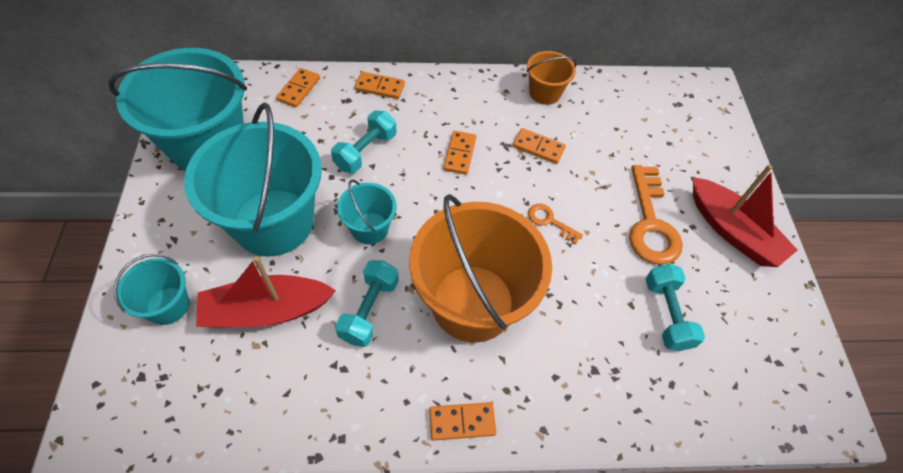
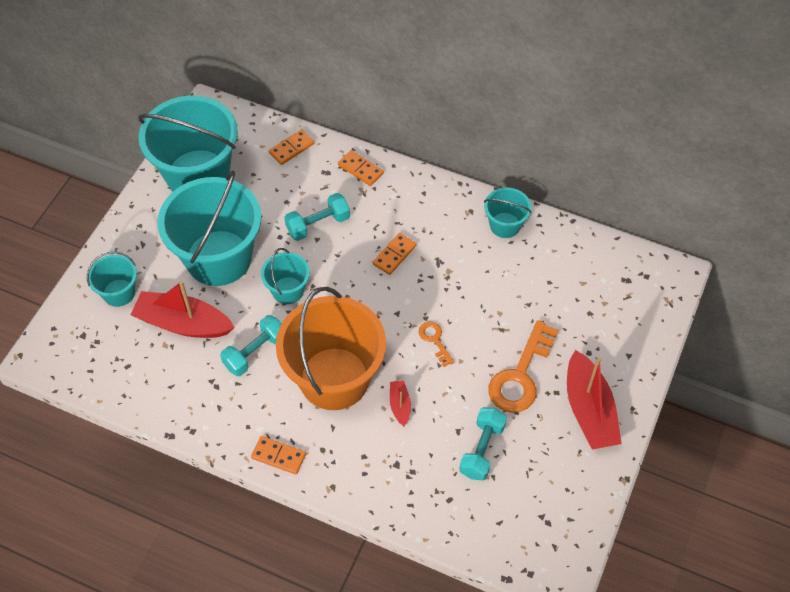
camera: 30 degrees right, 0 degrees up
(538, 147) = (466, 274): orange domino -> none
(544, 93) = (505, 225): orange bucket -> turquoise bucket
(558, 303) = (400, 405): none -> red boat

